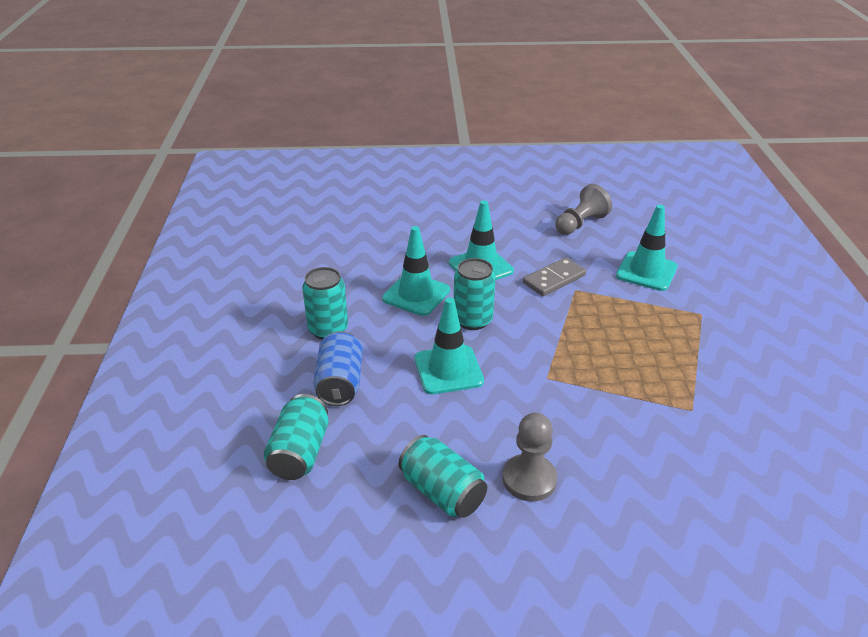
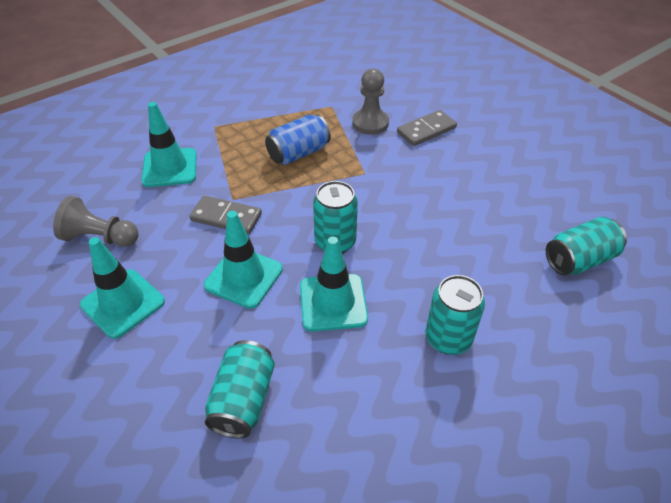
camera: 125 degrees left, 10 degrees up
(340, 383) = (496, 282): blue can -> blue can (298, 153)
(442, 492) = (516, 175): turquoise can -> turquoise can (243, 400)
(448, 370) = (411, 226): turquoise traffic cone -> turquoise traffic cone (123, 303)
(529, 479) = (463, 146): grey pawn -> grey pawn (370, 123)
(585, 465) = (426, 130): none -> grey domino

